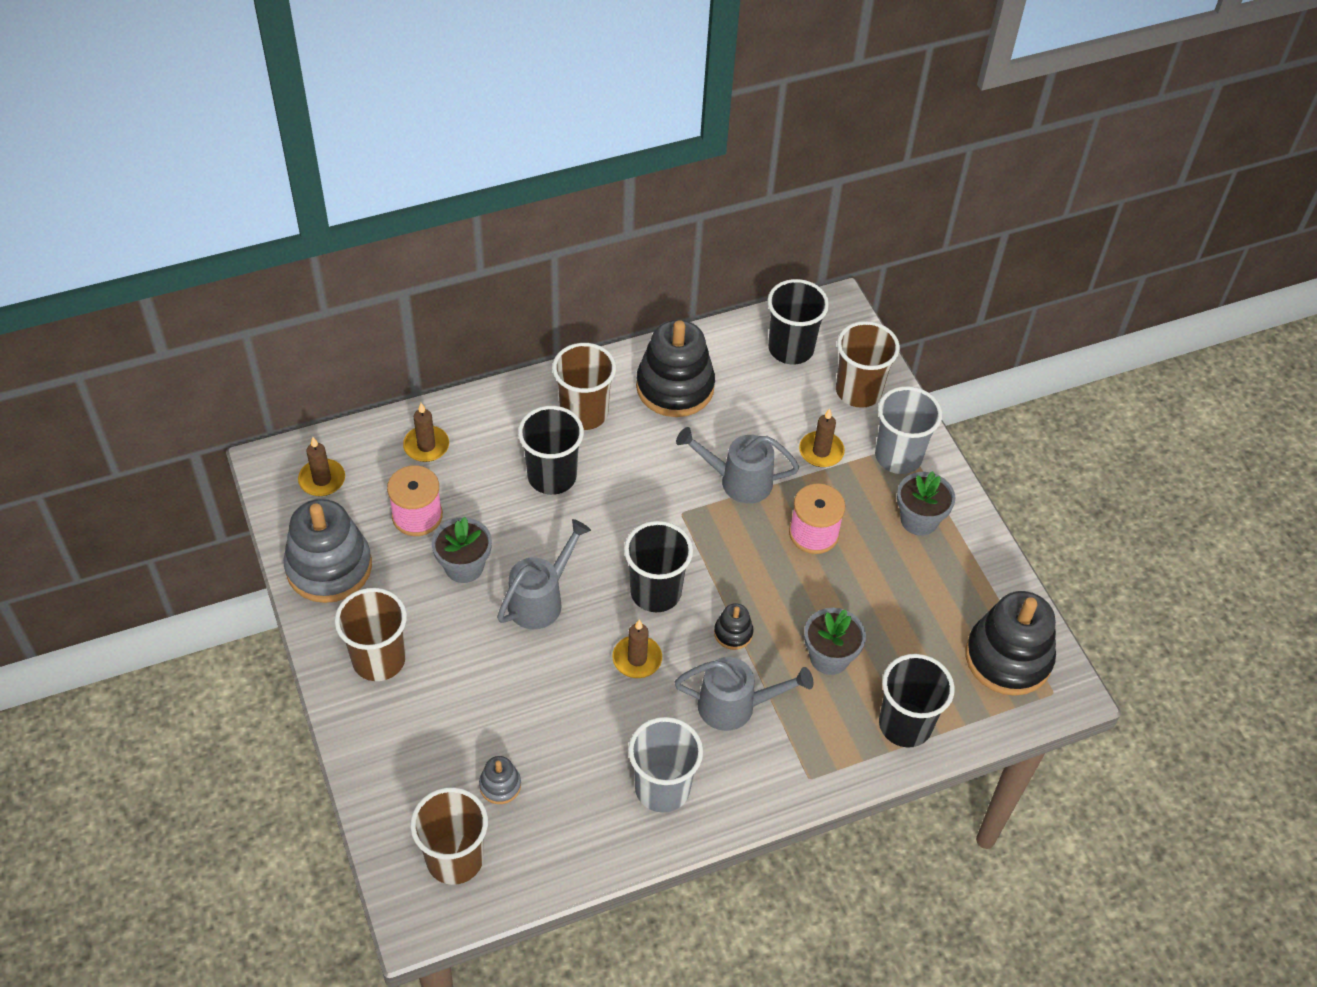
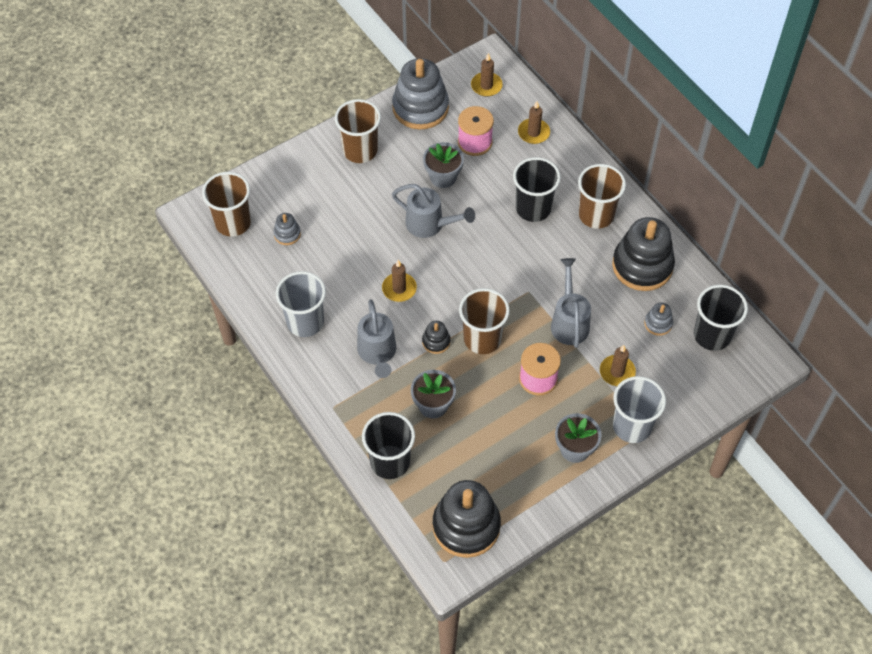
camera: 80 degrees right, 5 degrees up
(655, 592) = (456, 289): black cup -> none
(762, 394) = (658, 323): none -> grey stacking toy
(858, 391) = (687, 389): brown cup -> brown cup (482, 339)

